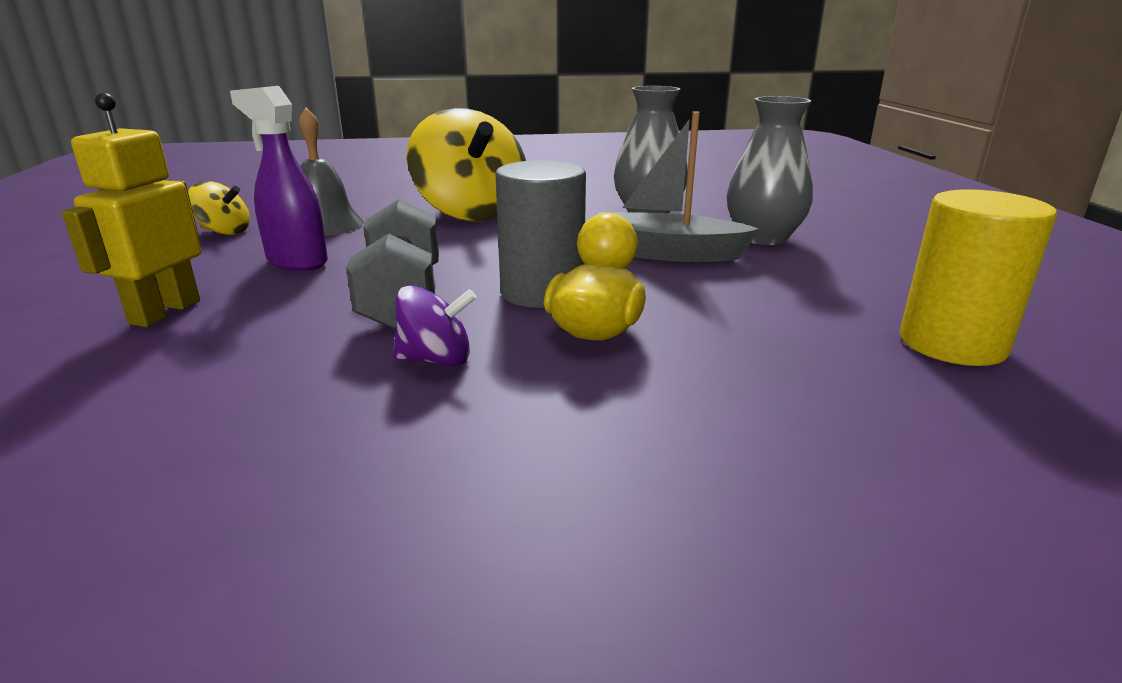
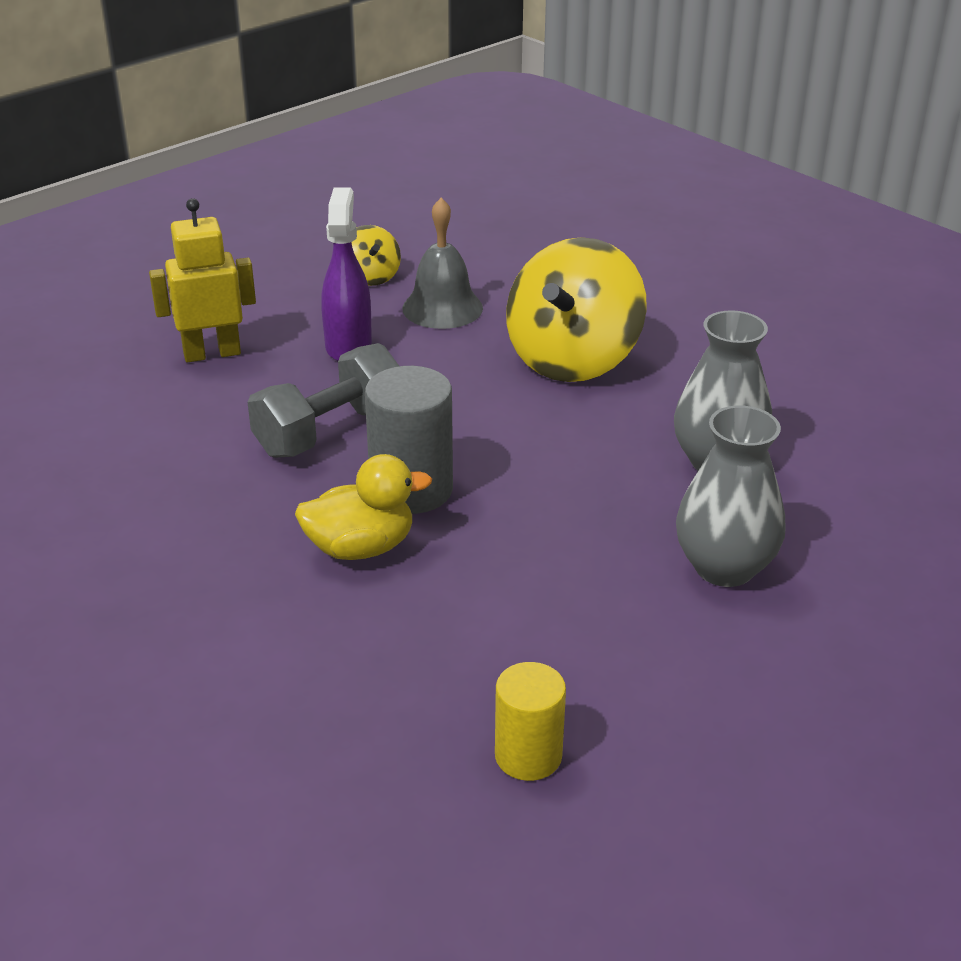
camera: 55 degrees right, 10 degrees up
(436, 360) = (246, 498): purple spinning top -> none
(665, 253) = (589, 519): grey boat -> none
(952, 344) = (528, 756): yellow cylinder -> yellow cylinder, size x0.65

